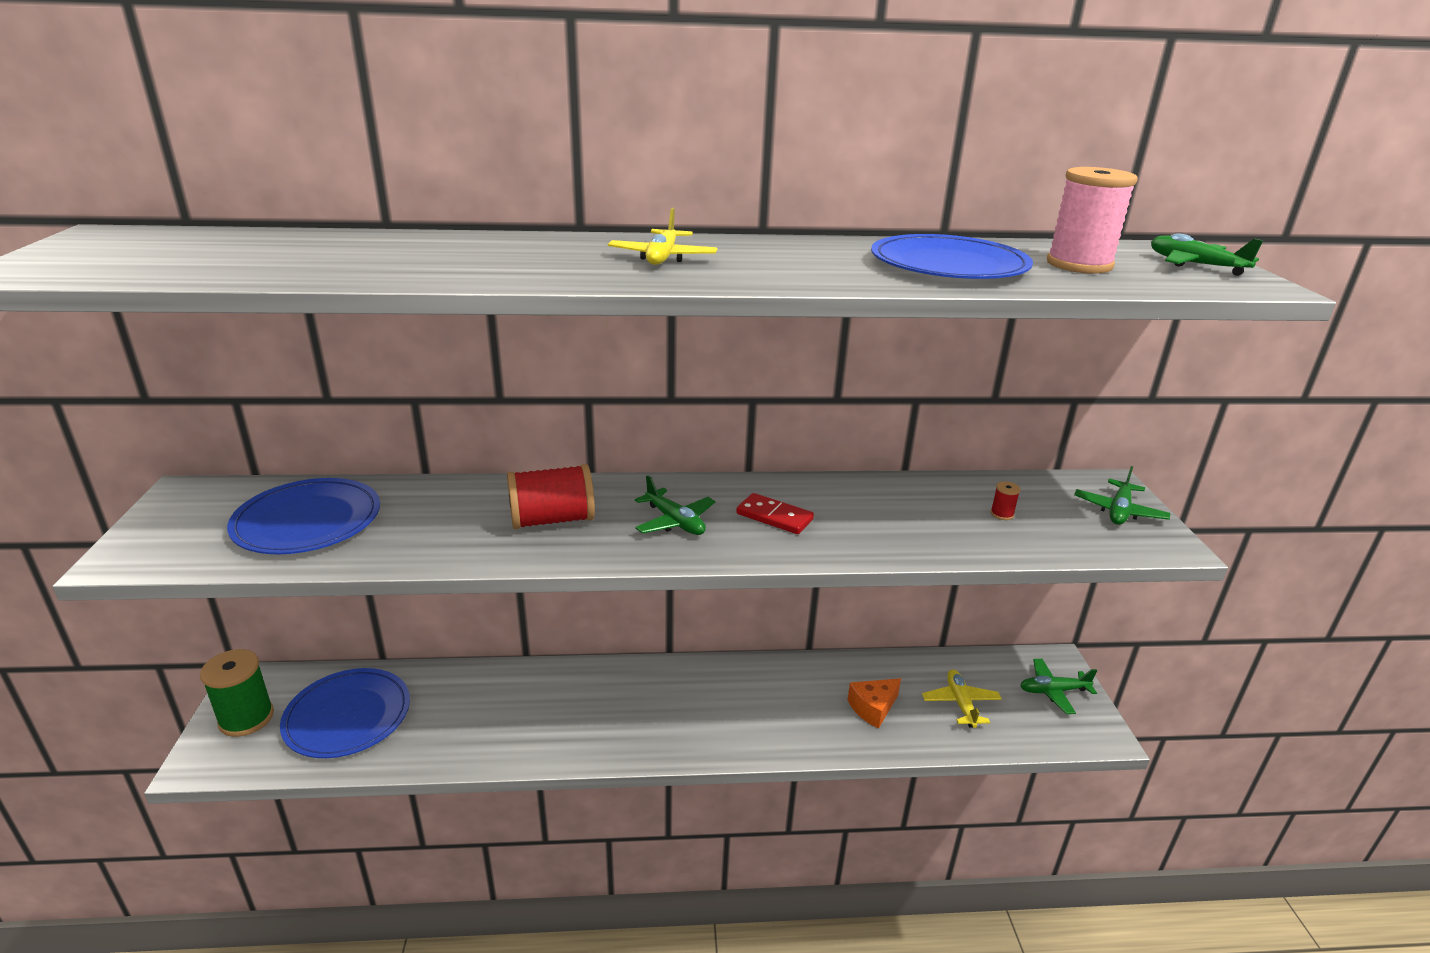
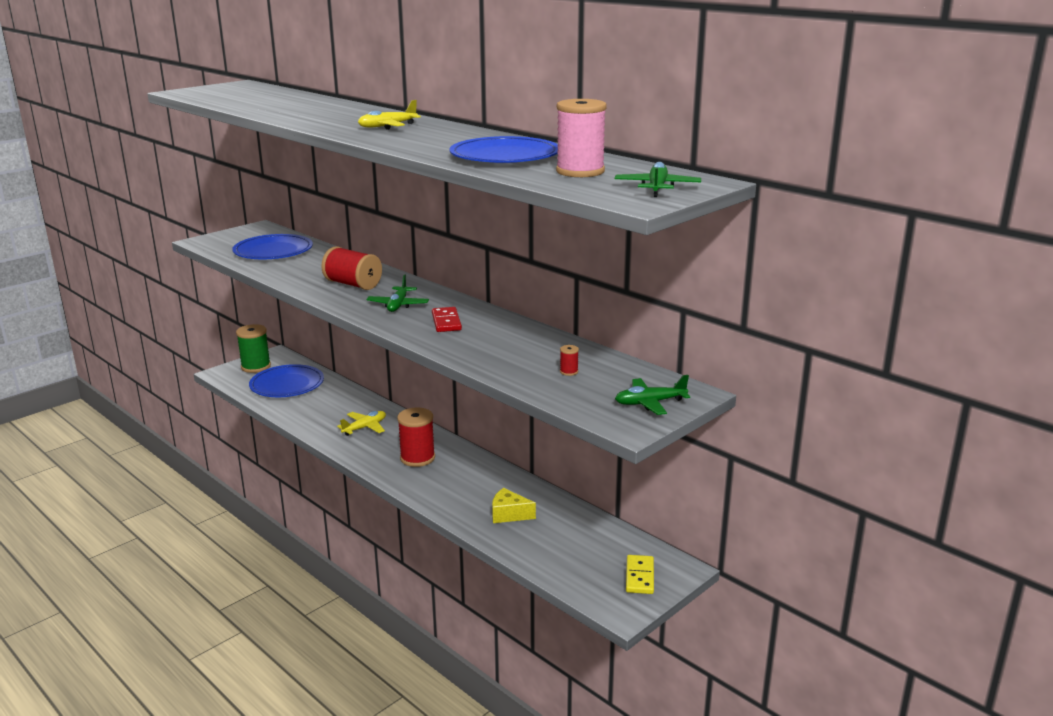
camera: 50 degrees right, 5 degrees down
(685, 707) = (417, 458): none -> red spool
(873, 708) = (509, 514): orange cheese -> yellow cheese
(960, 703) = (564, 544): yellow plane -> yellow plane (365, 427)
(1053, 691) = (640, 576): green plane -> yellow domino

